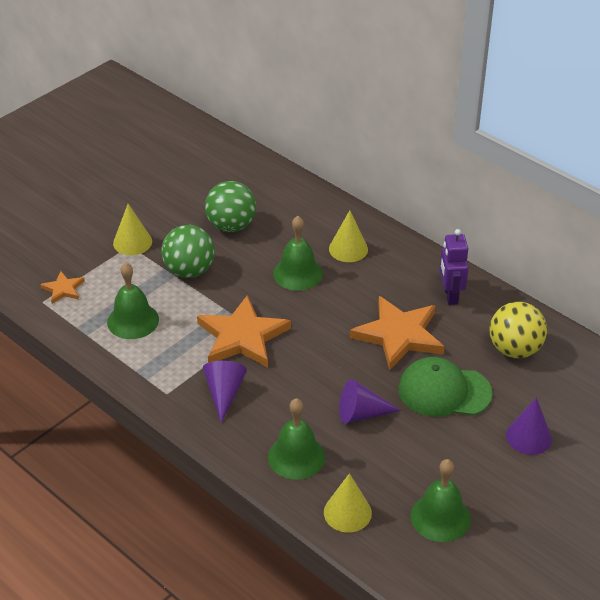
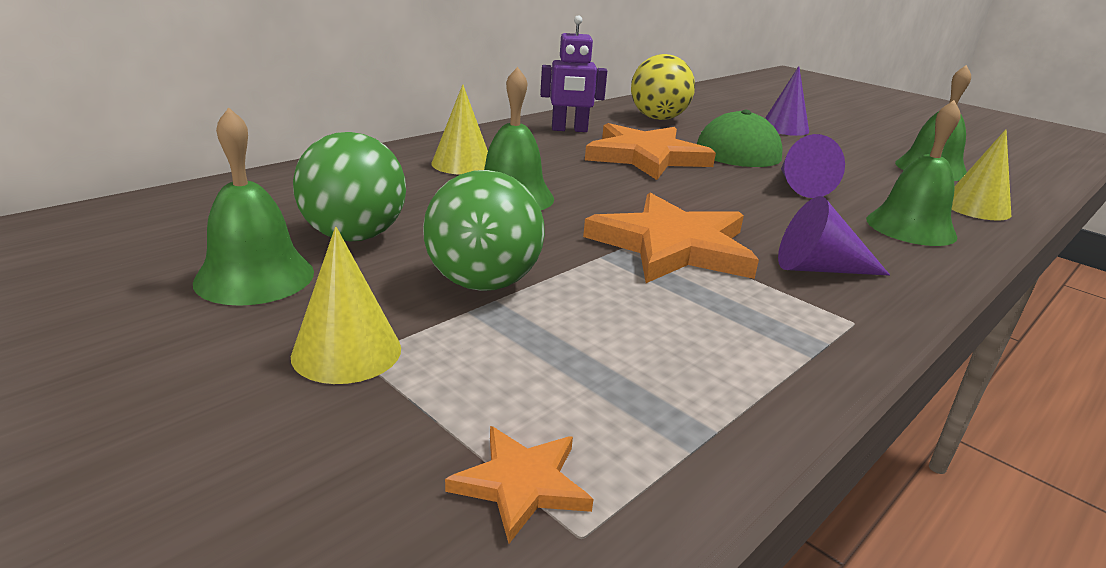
camera: 90 degrees left, 15 degrees down
(133, 320) = (649, 357): green bell -> green bell (254, 277)

